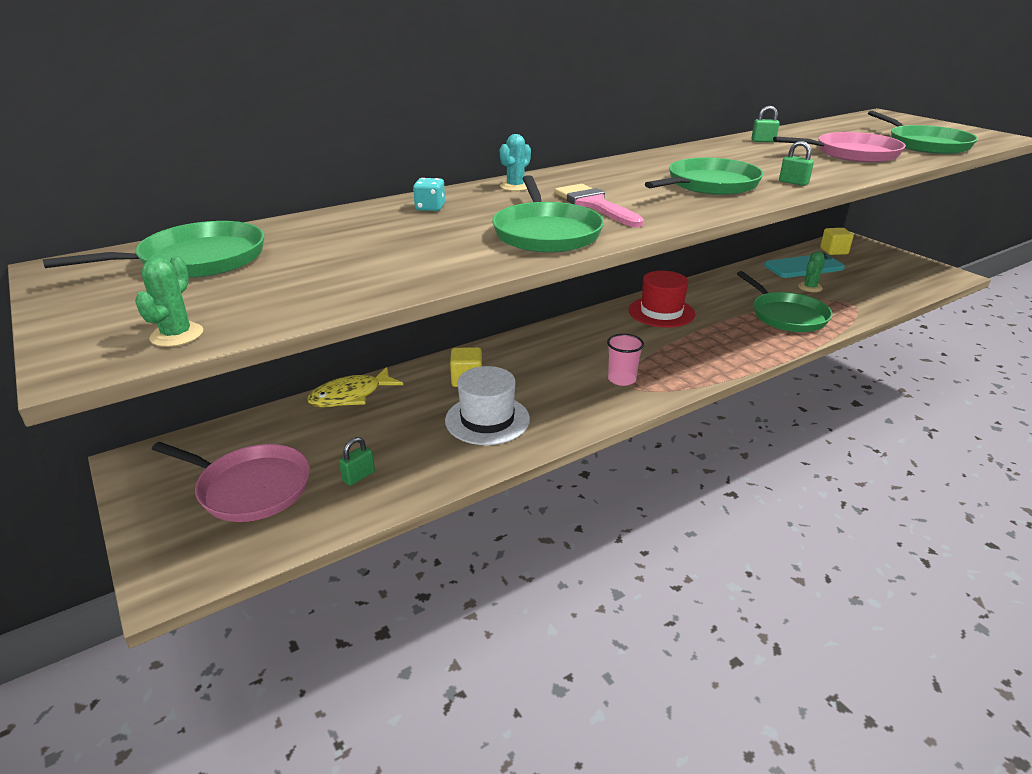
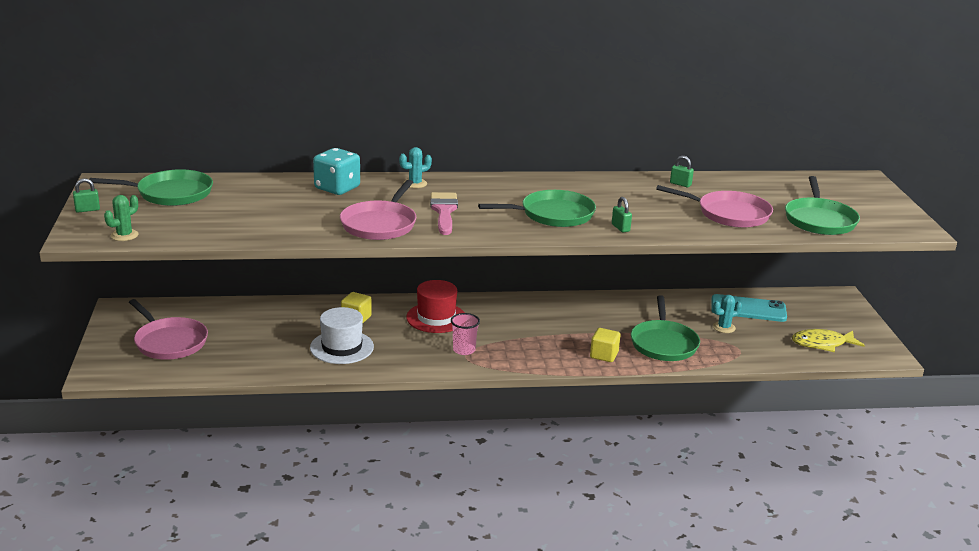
camera: 25 degrees right, 5 degrees down
(351, 396) = (271, 306): yellow fish -> yellow fish (822, 344)
(358, 476) = (232, 355): green padlock -> green padlock (87, 210)
(430, 208) = (337, 188): turquoise dice -> turquoise dice, size x1.87
(546, 233) = (380, 224): green pan -> pink pan
(661, 312) = (561, 312): red hat -> red hat (436, 318)
(810, 287) = (724, 327): green cactus -> turquoise cactus
(834, 251) = (804, 303): yellow cube -> yellow cube (604, 355)

